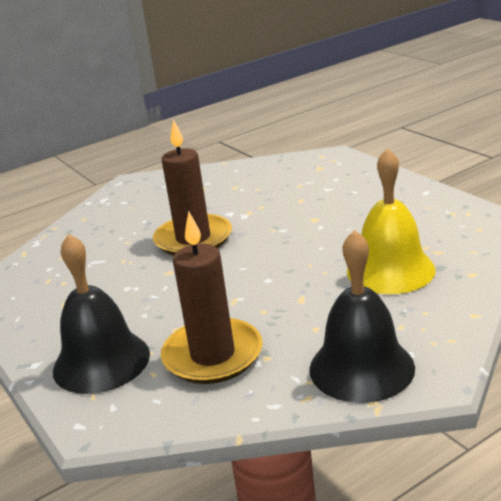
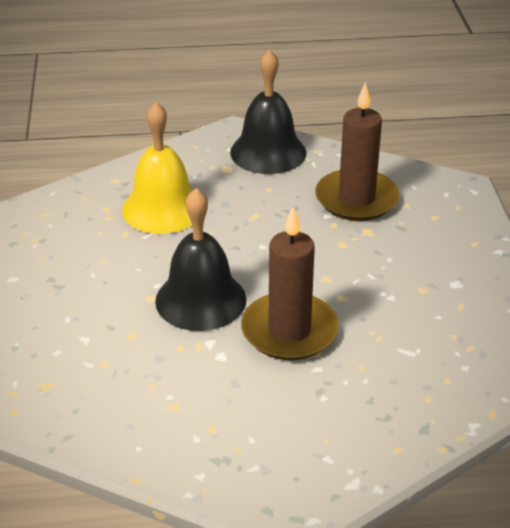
camera: 155 degrees left, 10 degrees up
(101, 361) = (443, 229): black bell -> black bell (200, 300)

